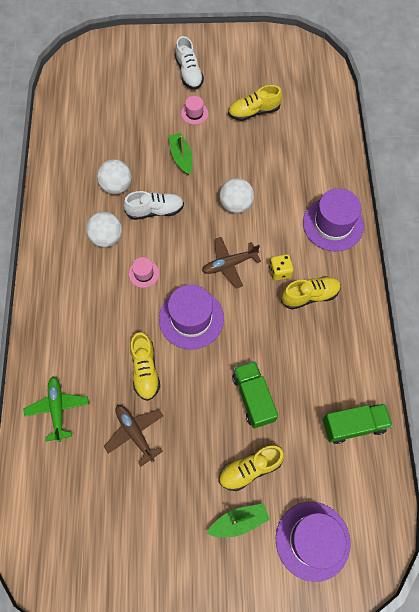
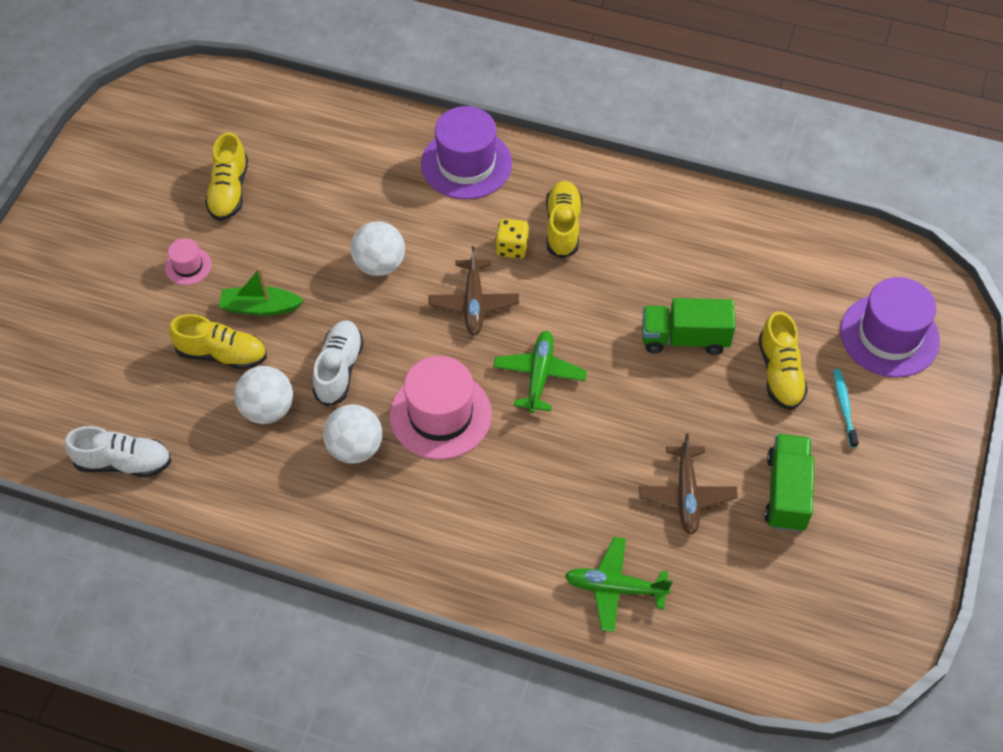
camera: 70 degrees left, 10 degrees down
(135, 433) = (686, 495): brown plane -> brown plane turned 75 degrees counterclockwise
(144, 273) = (440, 415): pink hat -> pink hat, size x2.07
(145, 370) = (597, 456): yellow shoe -> yellow shoe (222, 354)
(189, 73) = (105, 250): white shoe -> white shoe (123, 462)
(191, 318) = (539, 375): purple hat -> green plane
(239, 521) = (844, 407): green boat -> turquoise toothbrush
(353, 425) = (759, 243): green truck -> green truck (786, 492)

